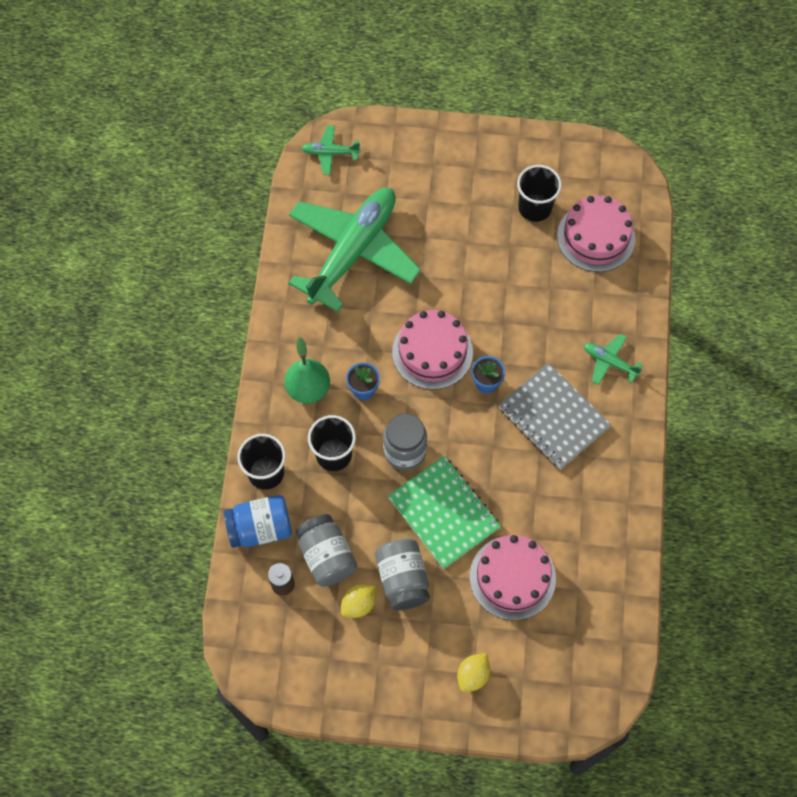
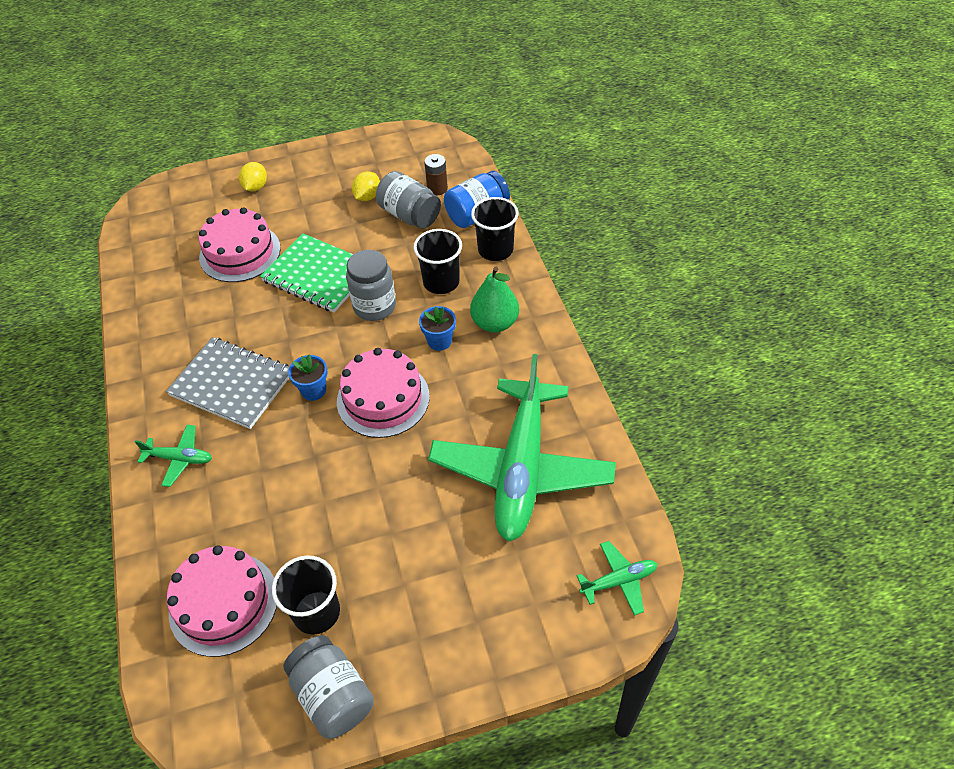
camera: 160 degrees right, 15 degrees down
(402, 579) = (337, 222): grey jar -> grey jar (333, 695)

